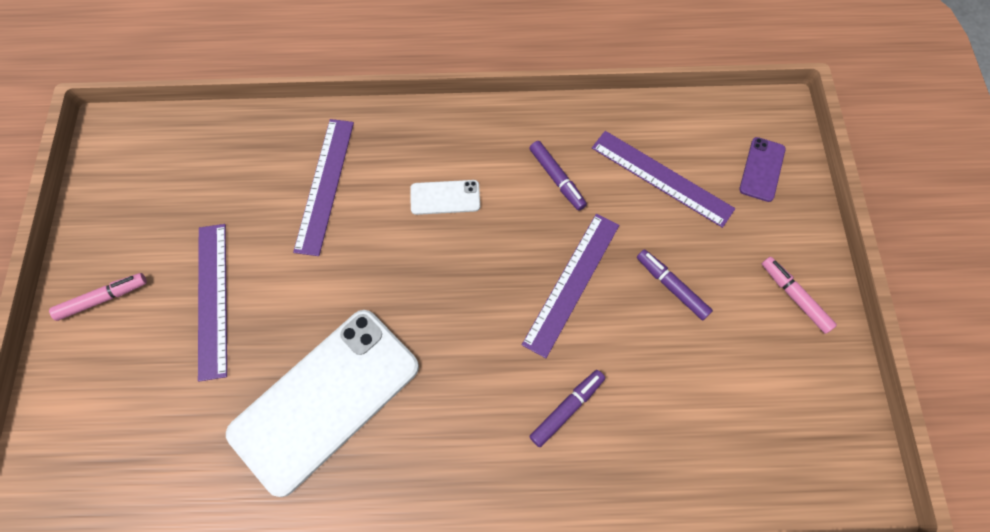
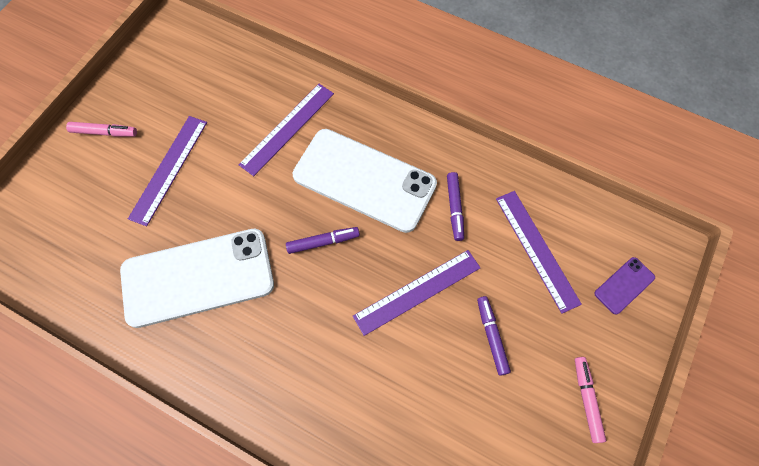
camera: 30 degrees right, 0 degrees up
(445, 197) = (364, 180): white phone -> white phone, size x2.38
(567, 409) = (356, 381): purple marker -> purple marker (323, 242)

